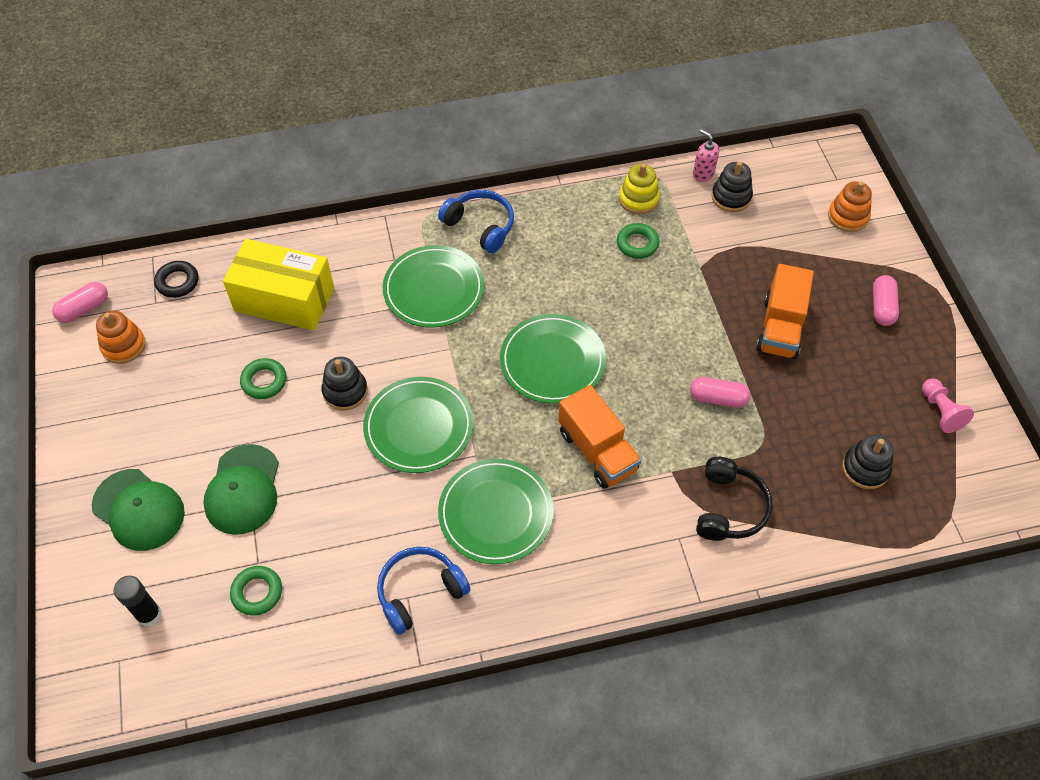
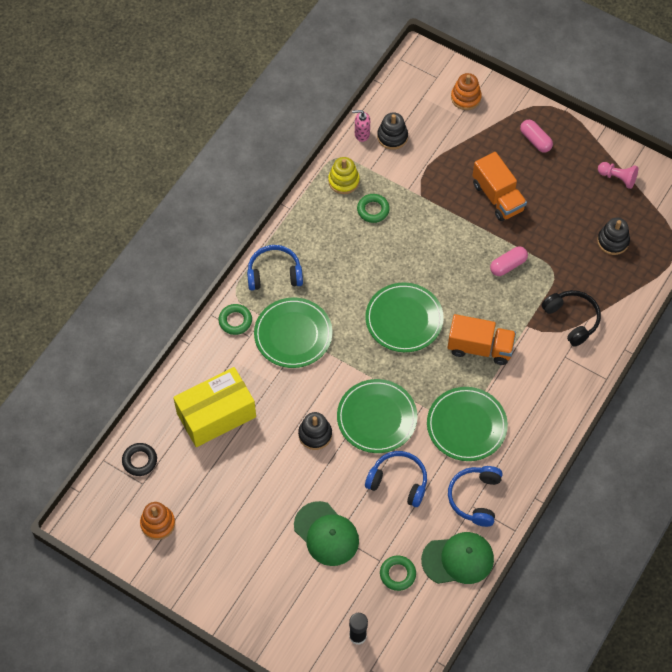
camera: 45 degrees left, 5 degrees up
(84, 309) = (105, 525): pink capsule -> none
(138, 510) = (285, 595): green cap -> green cap (458, 559)
(264, 381) = (264, 469): green ring -> green ring (235, 321)
(366, 505) = (398, 482): none -> blue headphones

